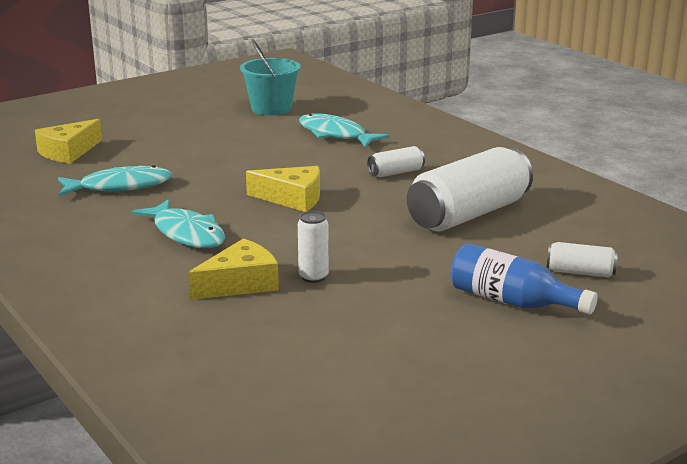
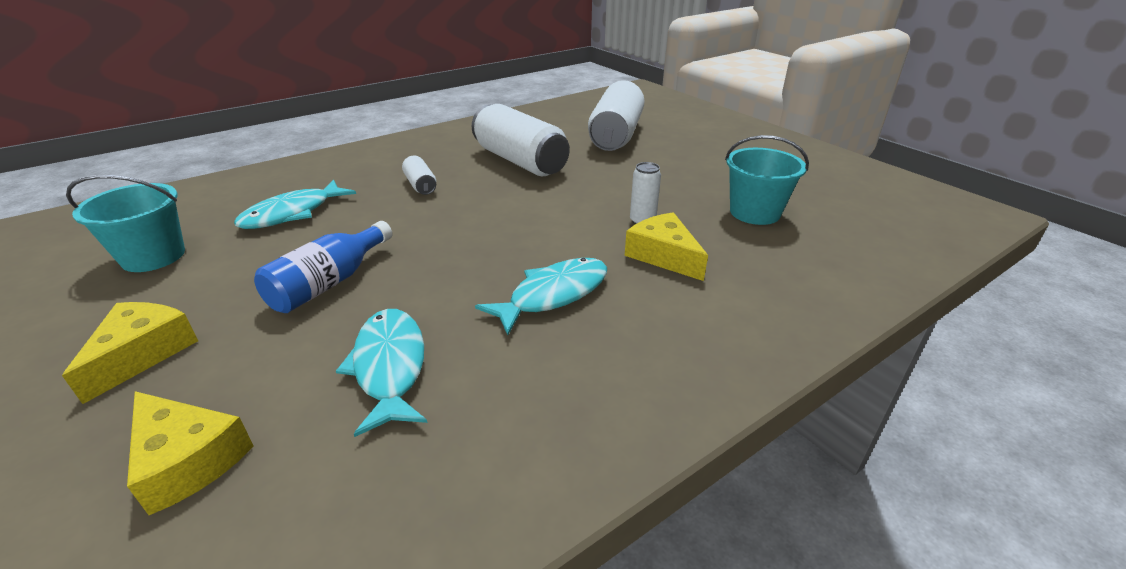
camera: 90 degrees left, 10 degrees up
(292, 198) = (469, 234): yellow cheese -> yellow cheese (142, 354)
(334, 348) = (754, 212): none -> turquoise bucket
(512, 301) = (662, 155): blue bottle -> blue bottle (329, 283)
(580, 272) = (615, 135): white can -> white can, size x2.20

